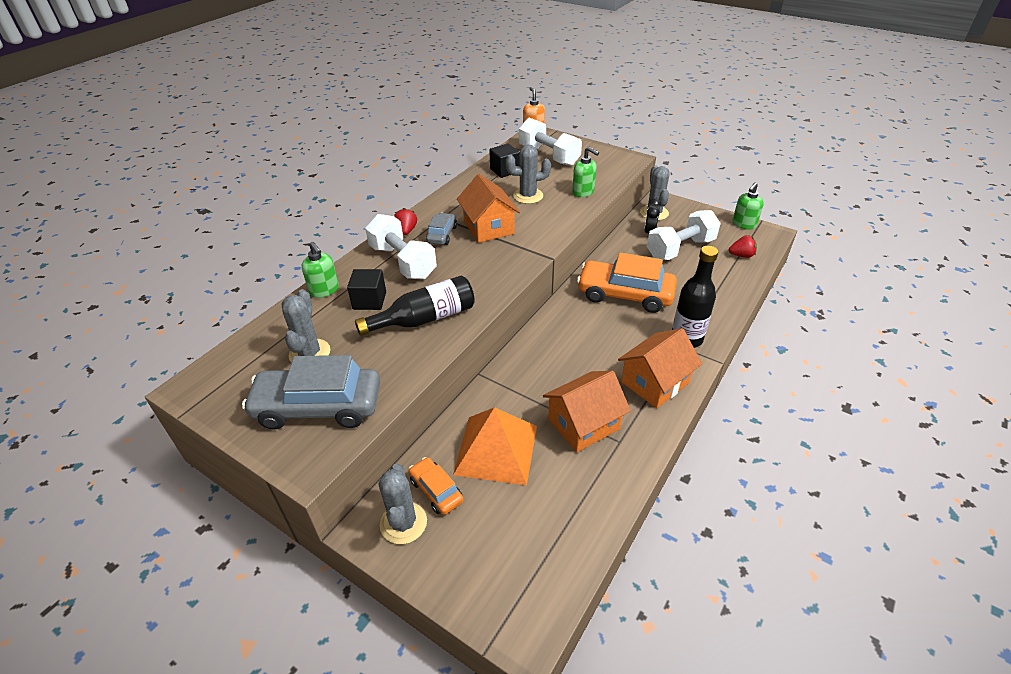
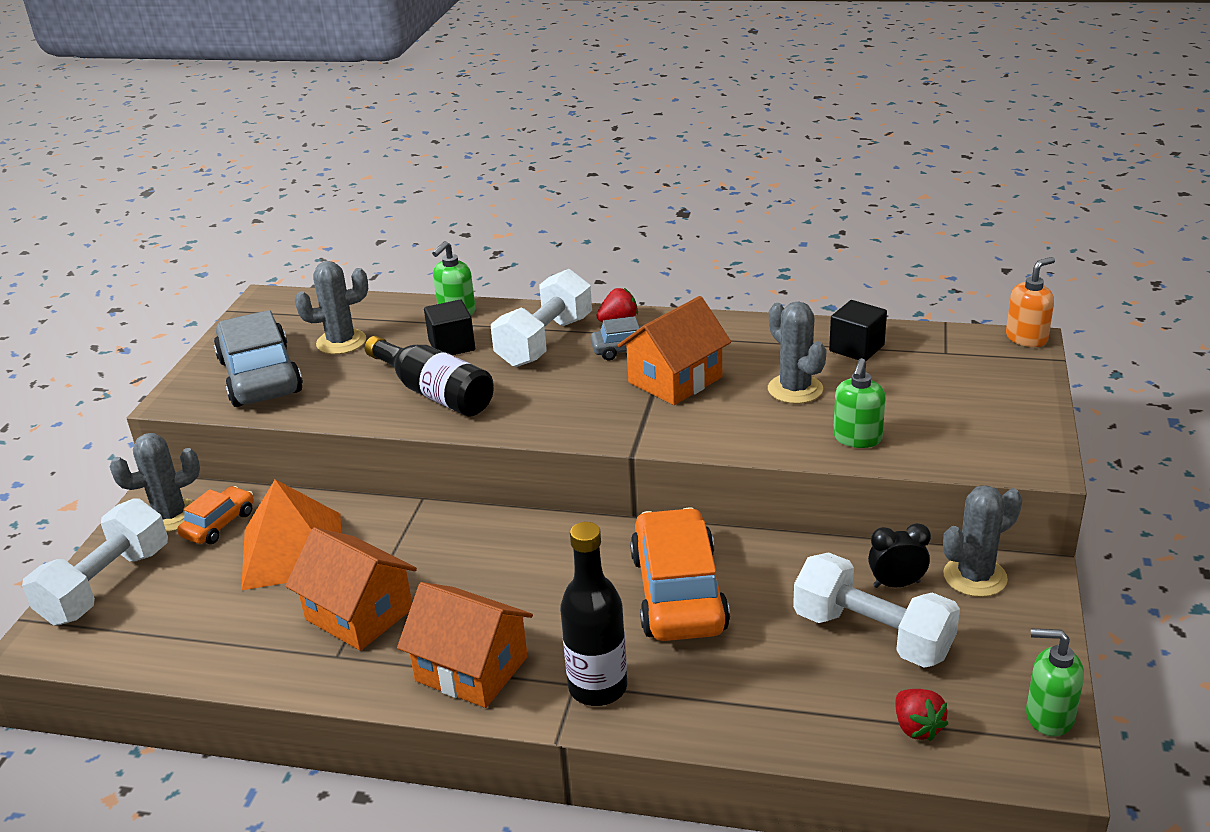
camera: 70 degrees right, 10 degrees down
(549, 156) = (952, 375): white dumbbell -> white dumbbell (106, 585)

